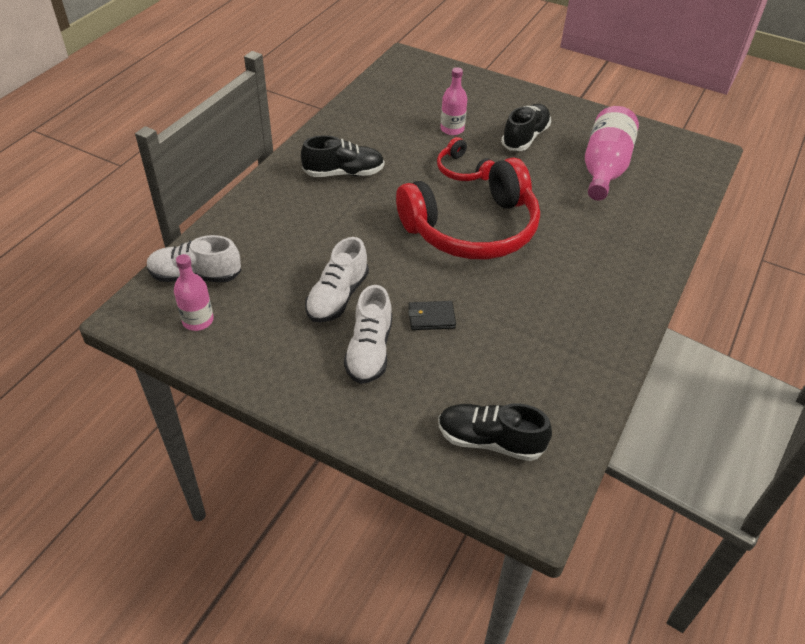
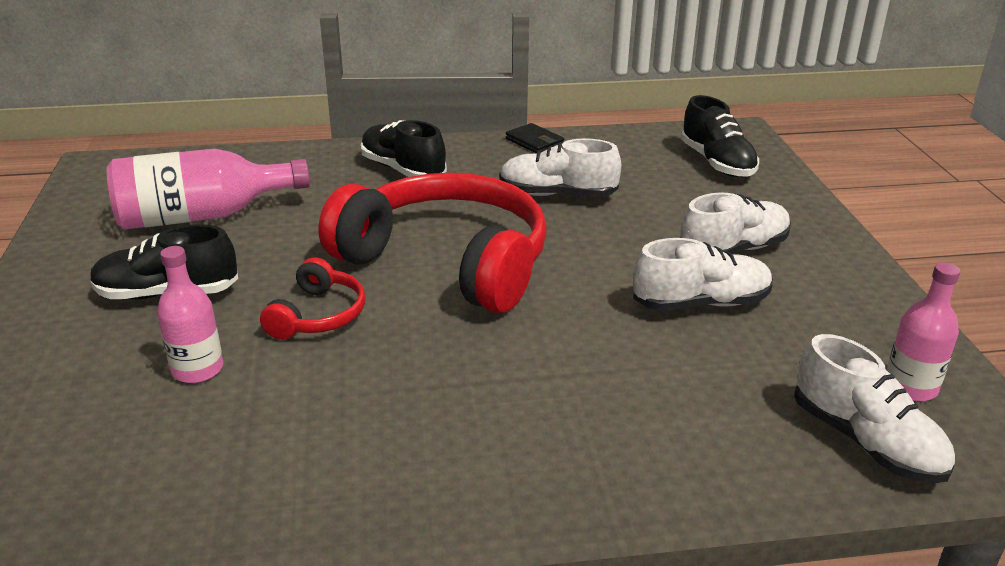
camera: 125 degrees left, 15 degrees down
(344, 173) = (451, 426): black shoe -> black shoe (403, 170)
(431, 317) = (632, 234): black wallet -> black wallet (534, 142)
(514, 315) = (557, 194): none -> white shoe

